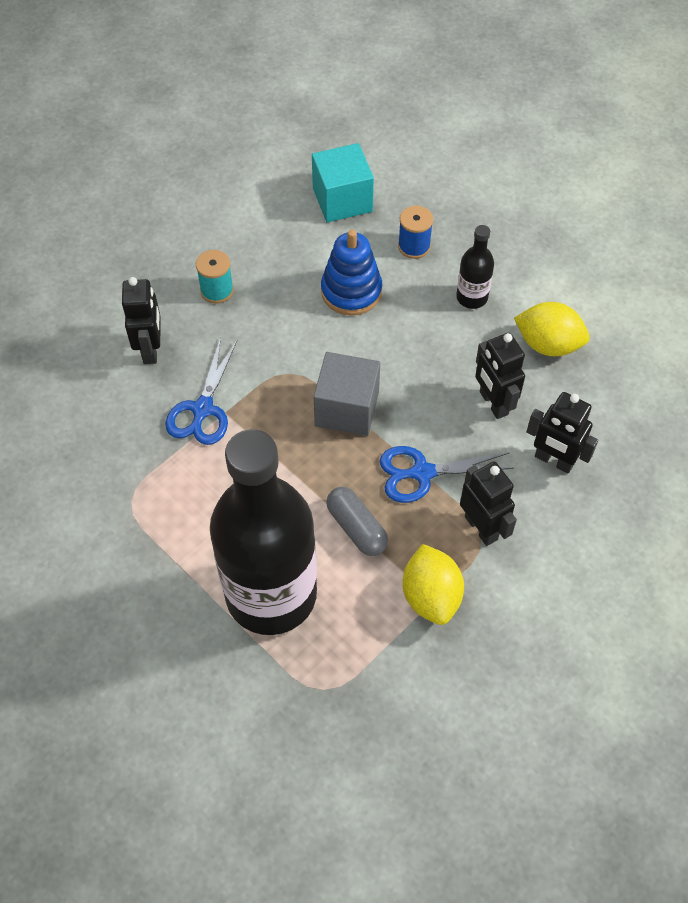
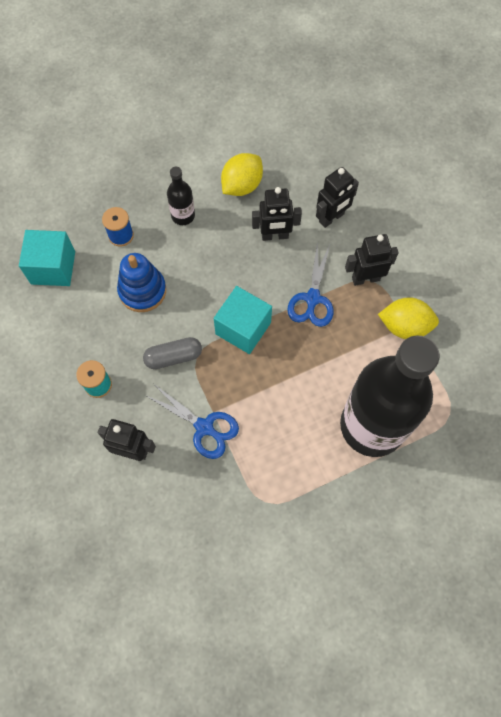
camera: 70 degrees left, 10 degrees up
(347, 409) = (243, 328): grey cube -> turquoise cube
(356, 528) = (340, 354): grey capsule -> grey capsule (173, 357)

